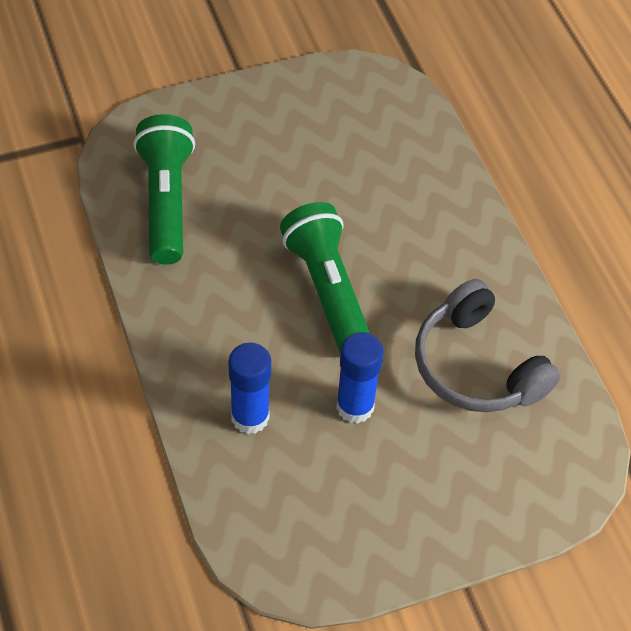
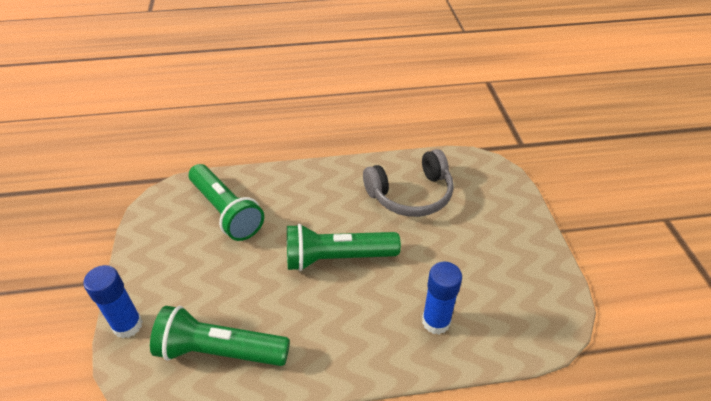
camera: 75 degrees left, 10 degrees down
(355, 406) = (433, 259): blue glue stick -> blue glue stick (128, 325)
(375, 150) = (226, 211): none -> green flashlight

